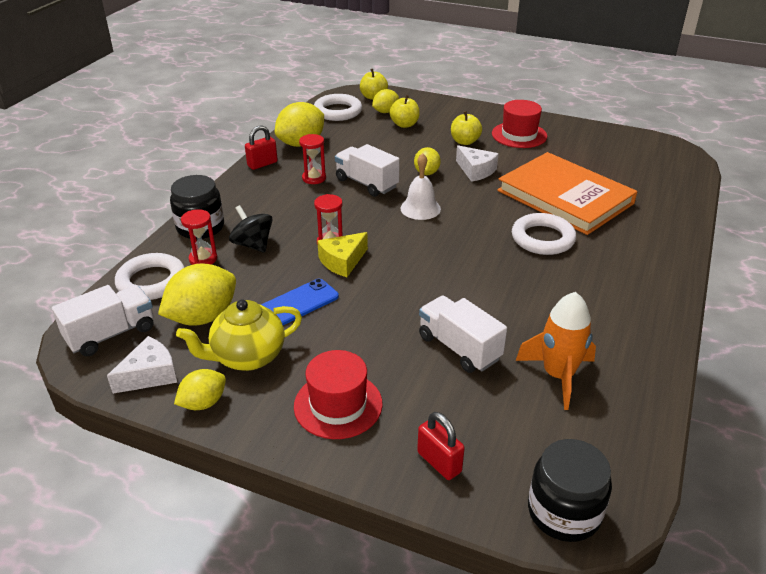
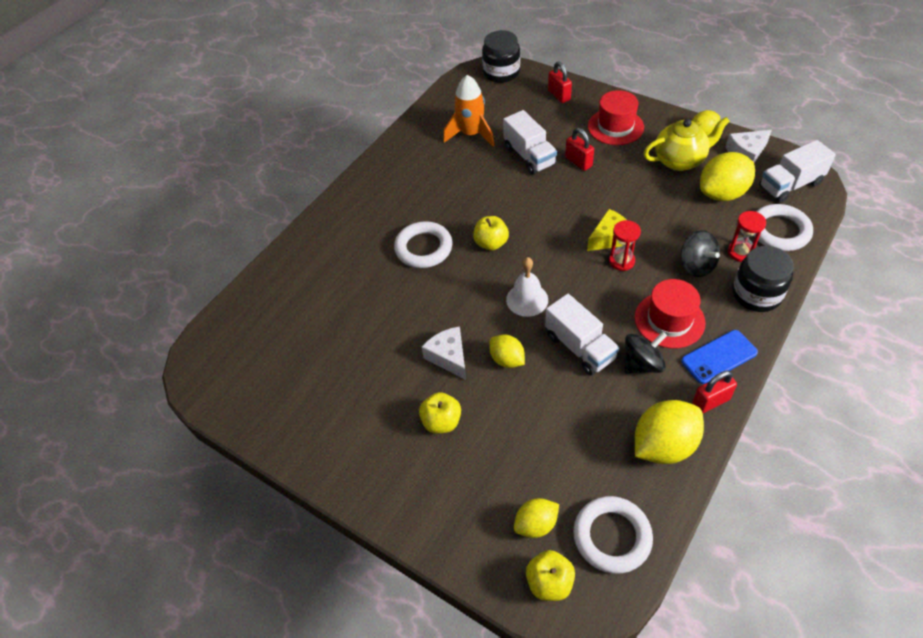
camera: 165 degrees left, 15 degrees up
(299, 303) = (646, 200): blue phone -> blue phone (719, 357)
(314, 178) = (642, 364): red hourglass -> black spinning top
(389, 344) = (578, 162): none -> red padlock
(404, 124) = (513, 479): yellow apple -> yellow apple (491, 243)
(426, 173) = (507, 359): yellow lemon -> yellow lemon turned 60 degrees counterclockwise
(519, 135) = (365, 429): red hat -> red hat (669, 320)
(565, 197) = (373, 301): orange book -> none

